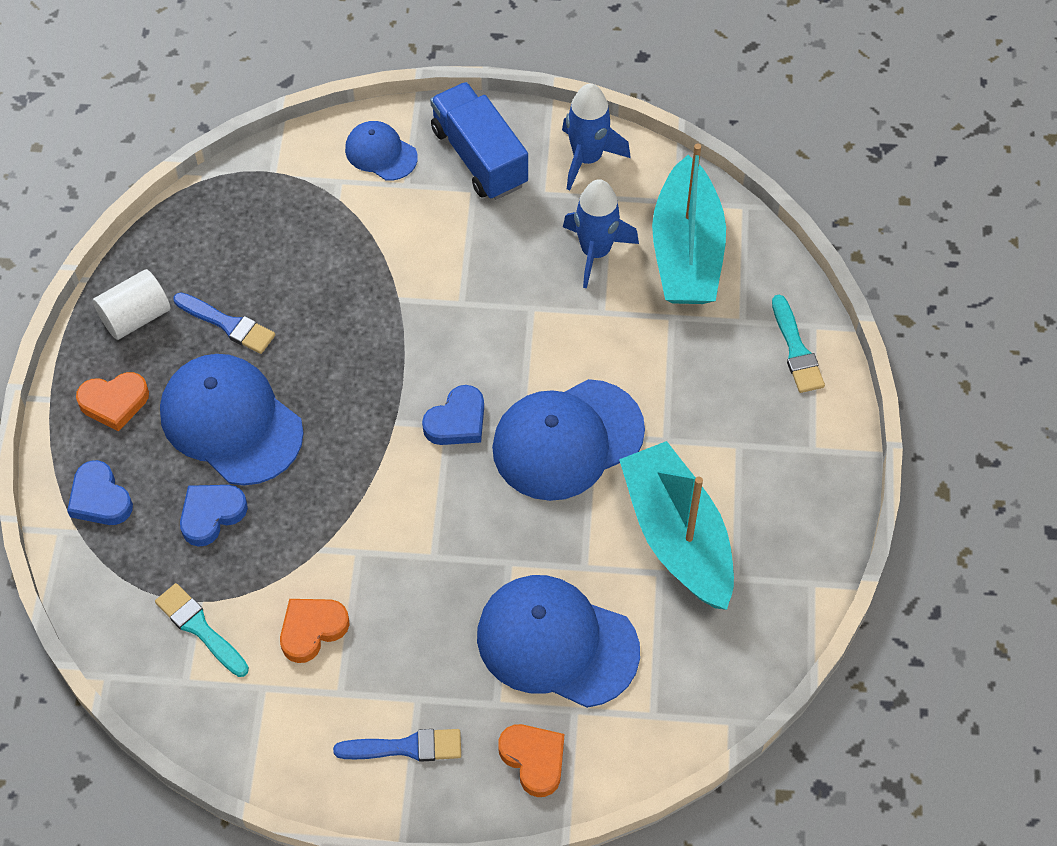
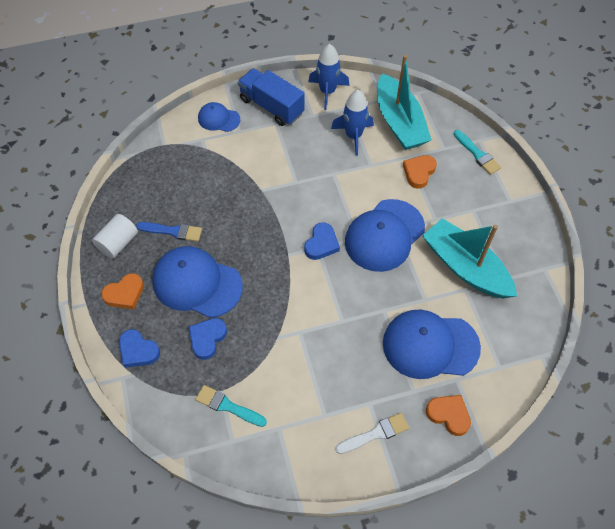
camera: 20 degrees left, 0 degrees up
(312, 630) = (293, 384): orange heart -> orange heart (419, 172)
(406, 747) = (375, 433): blue brush -> white brush

